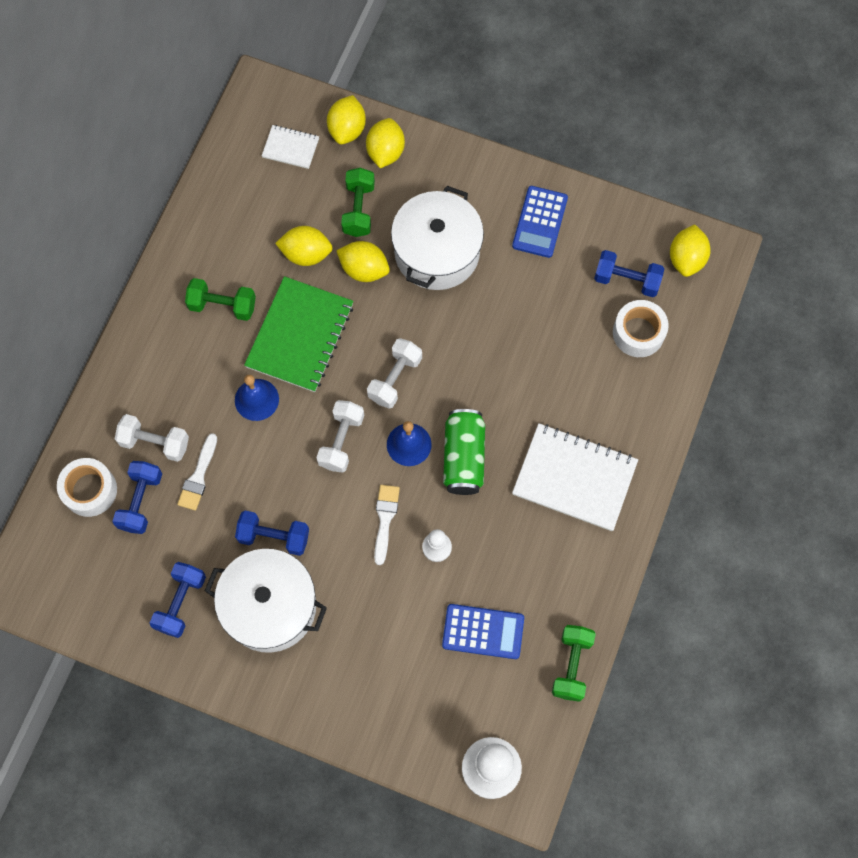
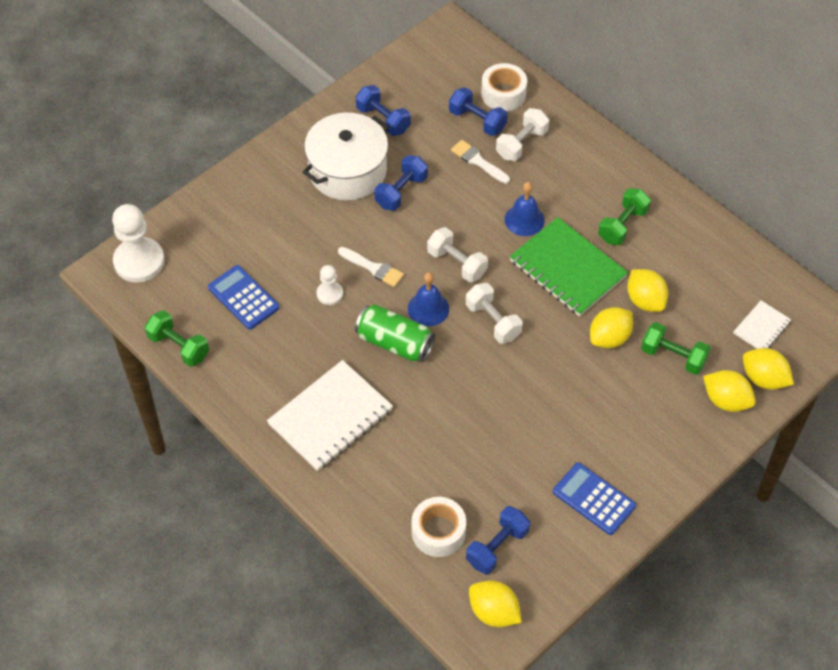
camera: 115 degrees right, 15 degrees down
(306, 254) = (645, 301): yellow lemon -> yellow lemon turned 60 degrees counterclockwise
(437, 252) = (601, 401): white pot -> none
(483, 631) = (243, 298): blue calculator -> blue calculator turned 105 degrees clockwise

